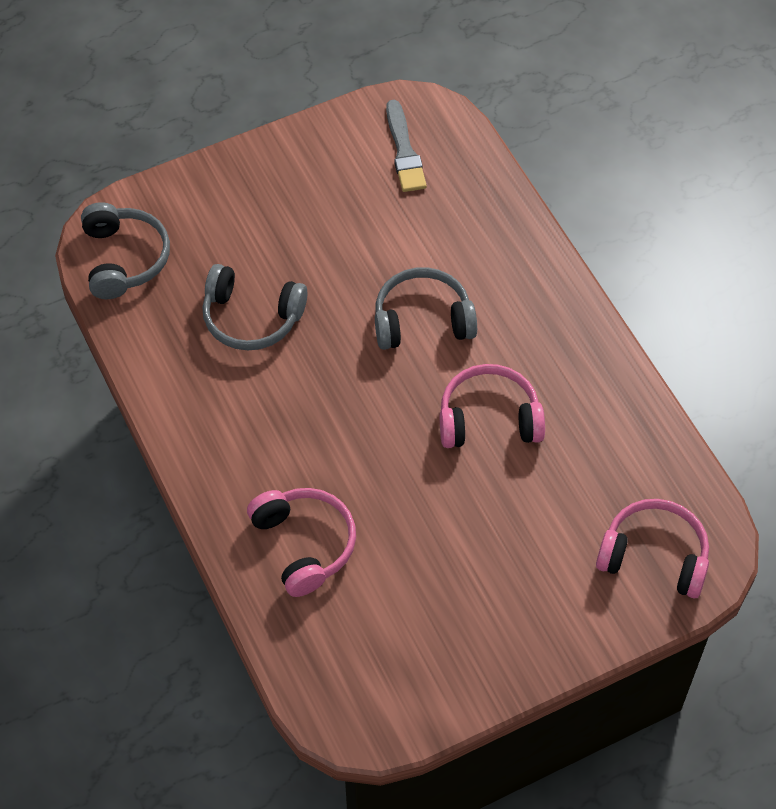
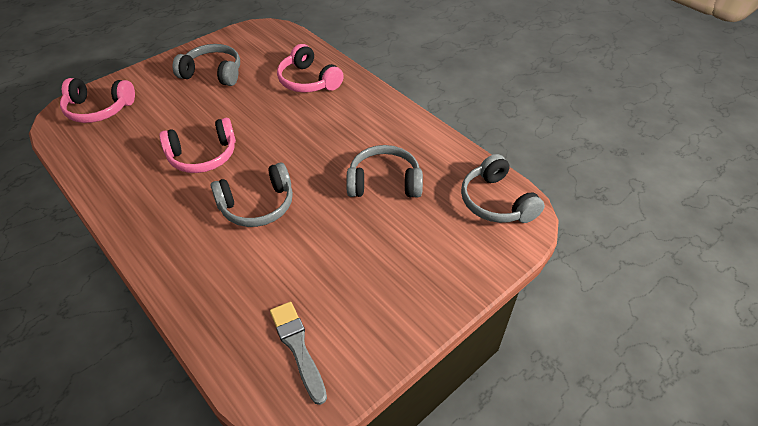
camera: 165 degrees right, 10 degrees down
(465, 605) = (213, 73): none -> grey headphones

